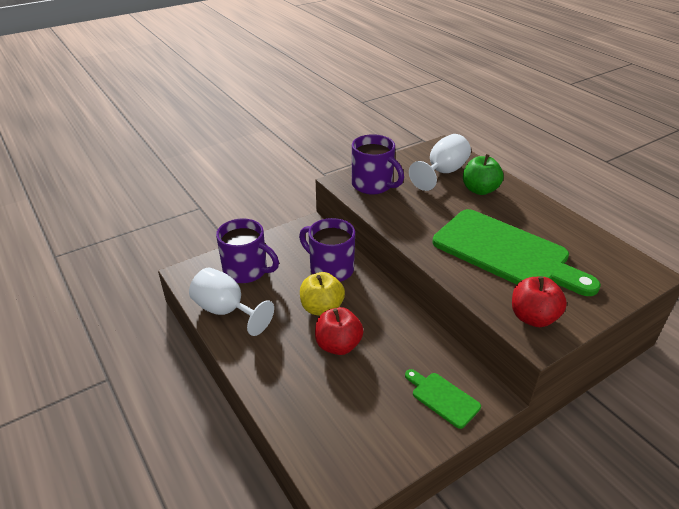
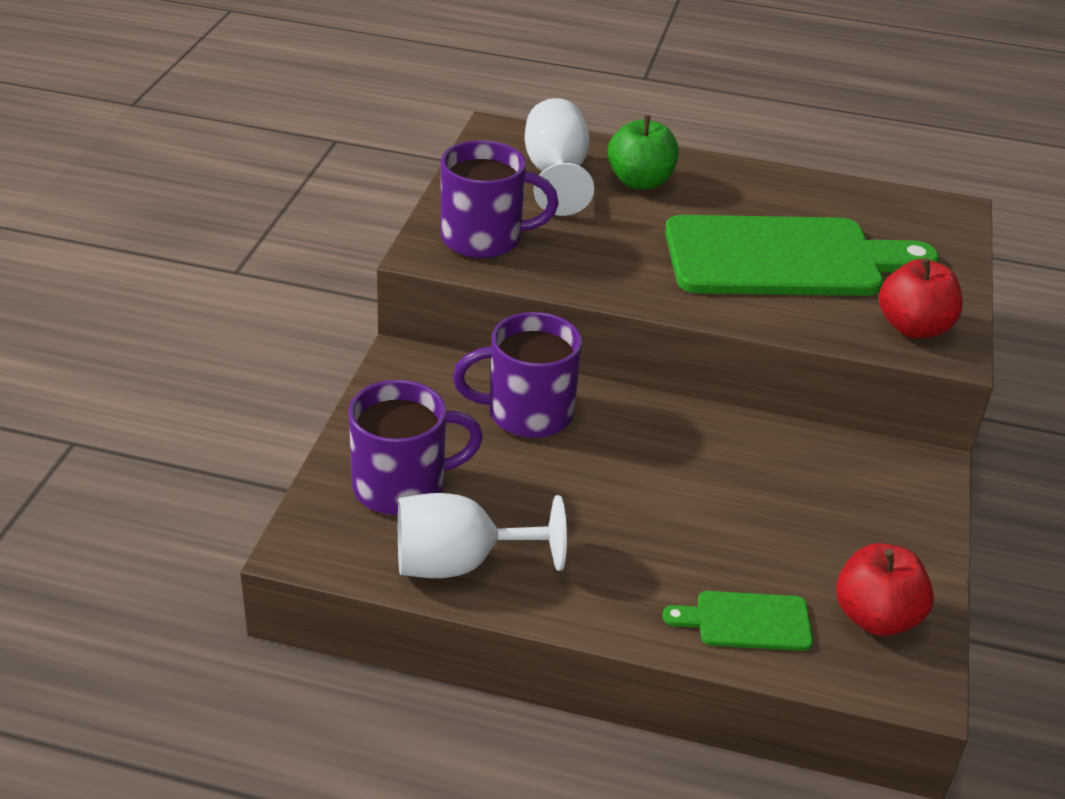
camera: 45 degrees left, 0 degrees up
(322, 308) = (593, 476): yellow apple -> none
(338, 345) = (683, 513): red apple -> red apple (875, 617)
(442, 398) = (882, 500): green cutting board -> green cutting board (746, 621)

